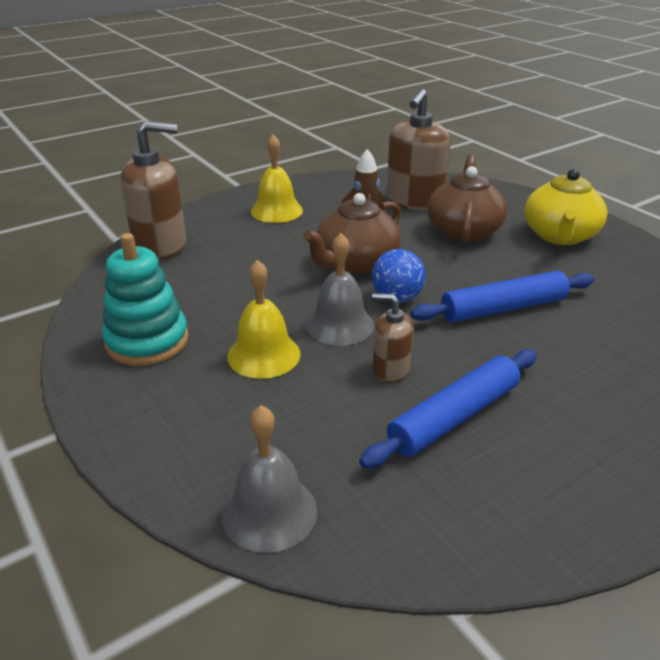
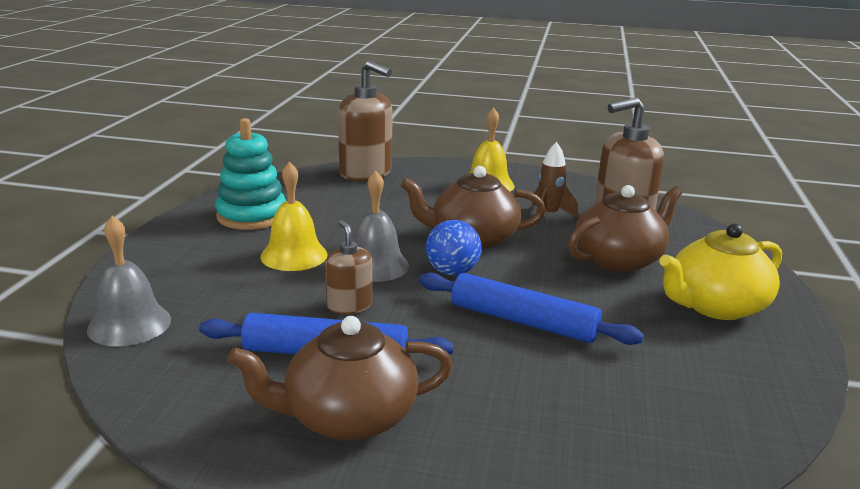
camera: 45 degrees right, 10 degrees down
(558, 450) = (347, 417): none -> brown teapot

